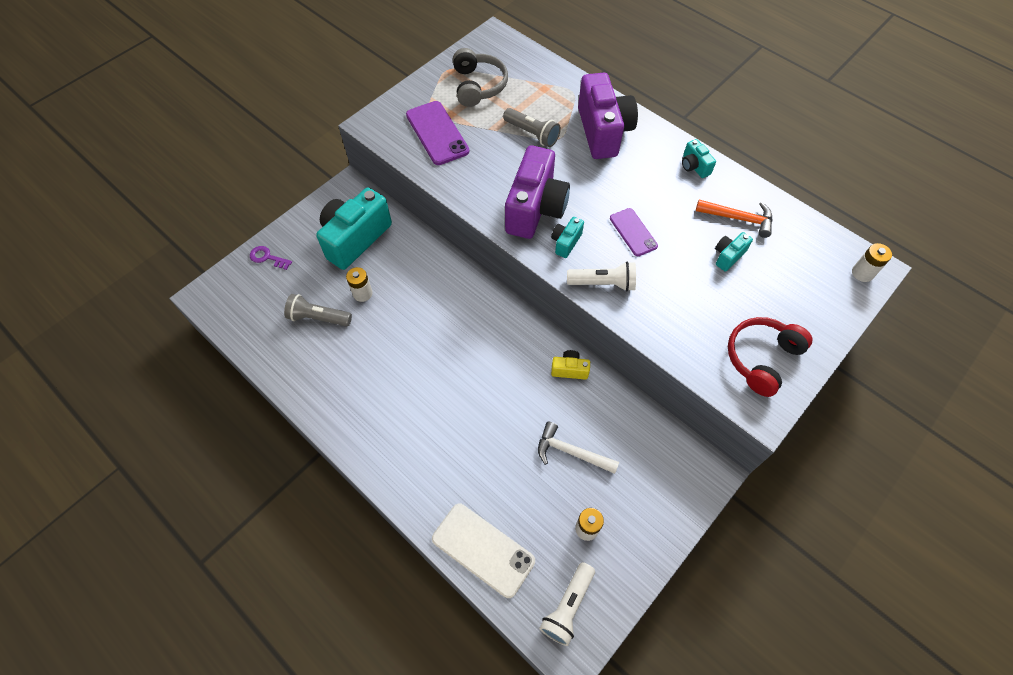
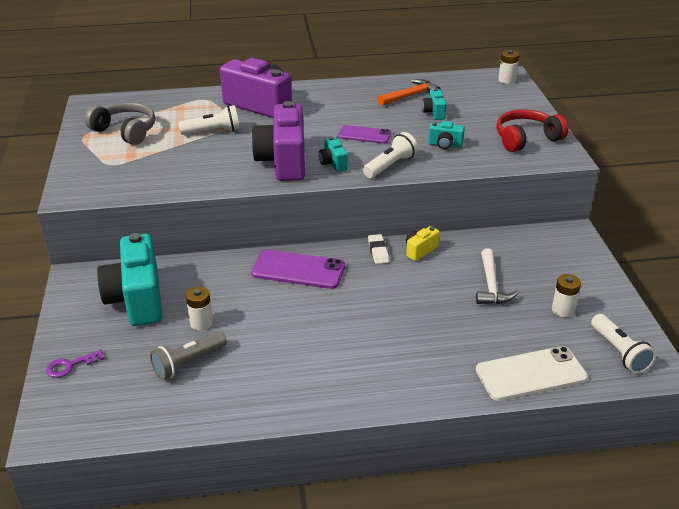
camera: 50 degrees left, 25 degrees down
(437, 133) = (137, 169): purple phone -> purple phone (298, 270)
(532, 134) = (213, 131): grey flashlight -> white flashlight
(535, 209) = (283, 161): purple camera -> purple camera turned 150 degrees counterclockwise
(541, 341) = (378, 251): none -> white eraser
(571, 452) = (491, 285): white hammer -> white hammer turned 60 degrees counterclockwise
(694, 166) = (345, 89): turquoise camera -> turquoise camera (445, 145)
(761, 358) = (526, 139): red headphones -> red headphones turned 75 degrees clockwise

